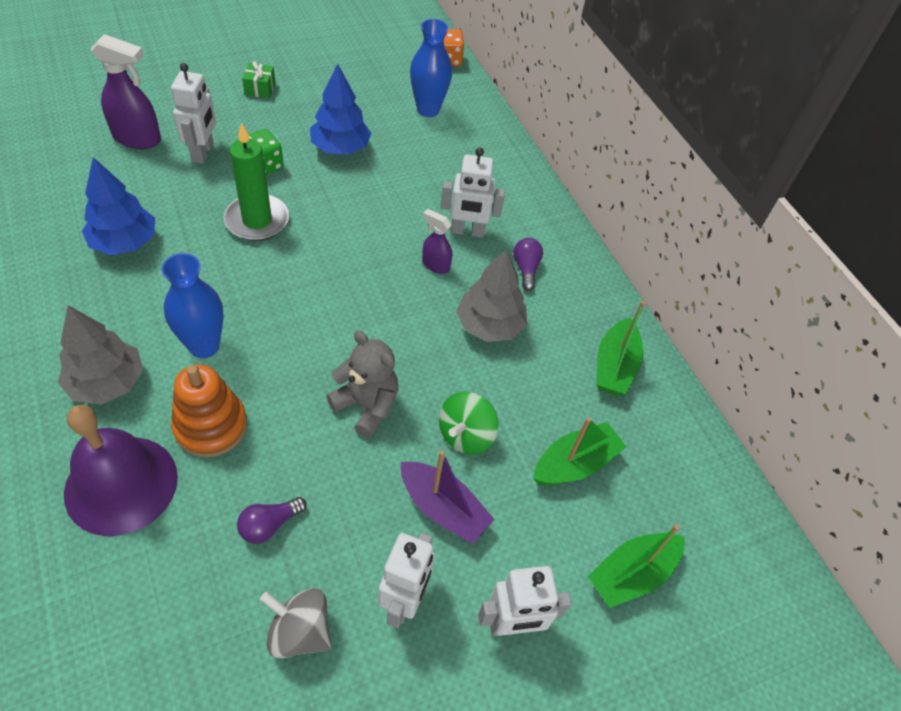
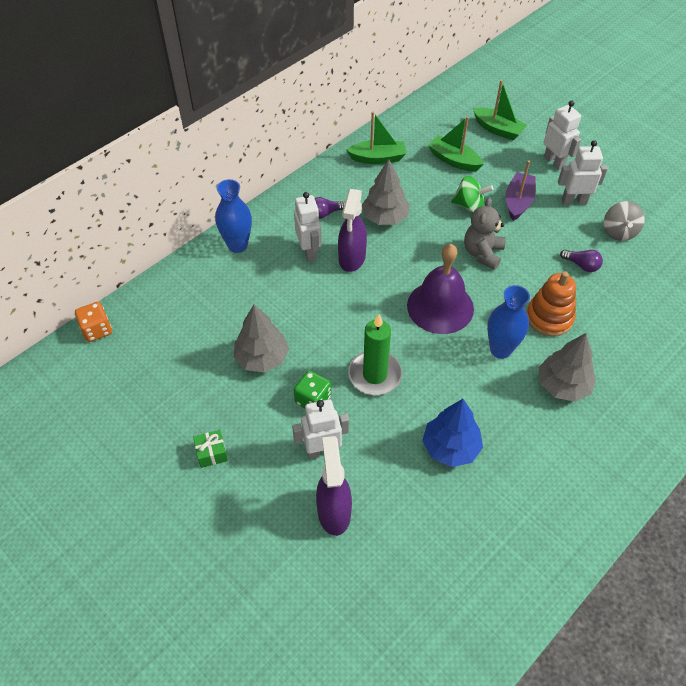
camera: 105 degrees left, 0 degrees up
(121, 484) = (613, 340): purple bell -> purple bell (440, 307)
(340, 148) = (262, 358): blue tree -> grey tree
(428, 110) = (179, 319): blue vase -> blue vase (237, 245)
(435, 265) = (352, 258): purple spray bottle -> purple spray bottle, size x1.75

